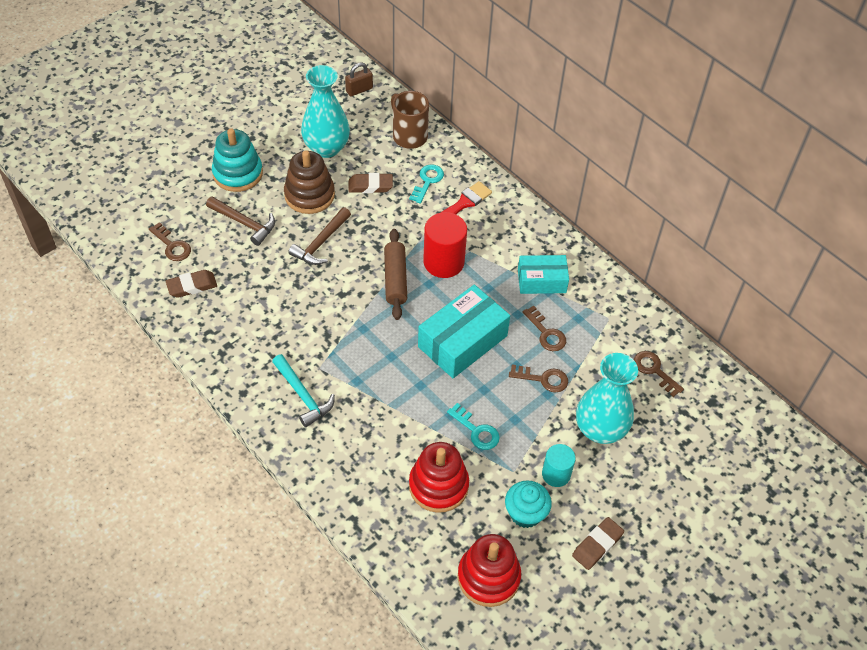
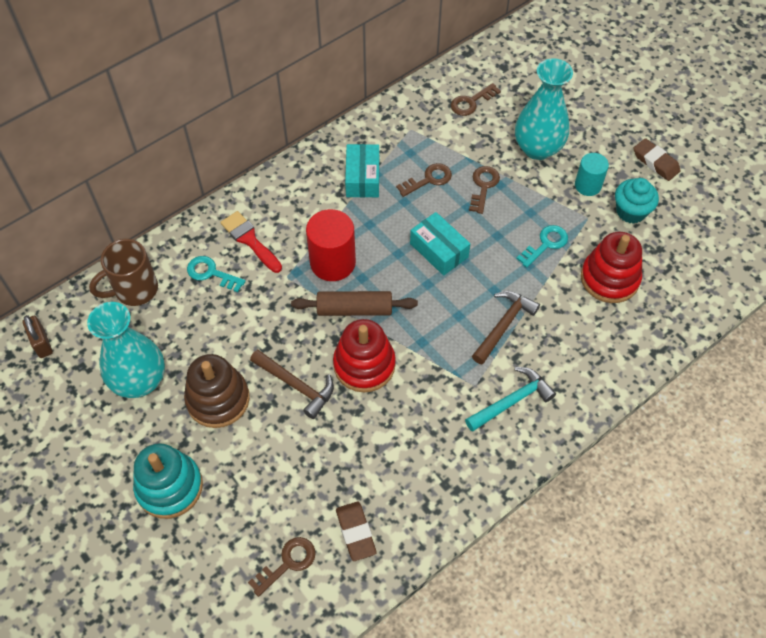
camera: 85 degrees left, 5 degrees up
(244, 223) = (257, 474): brown hammer -> brown hammer (503, 325)
(370, 186) = (211, 332): brown eraser -> none
(462, 341) = (439, 250): turquoise box -> turquoise box, size x0.63
(488, 577) = (698, 243): red stacking toy -> red stacking toy (364, 365)

